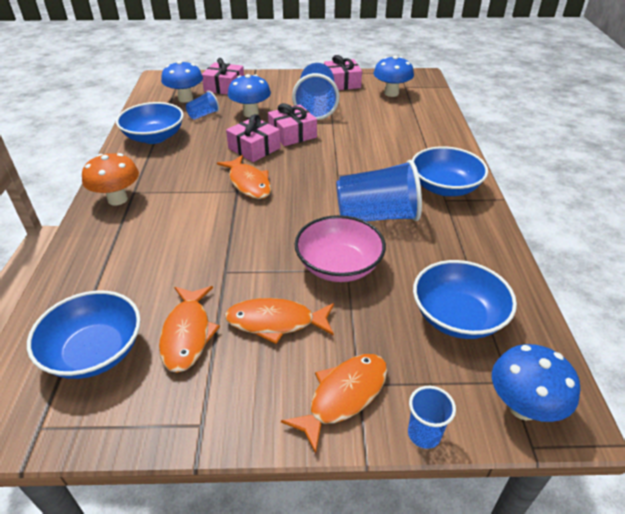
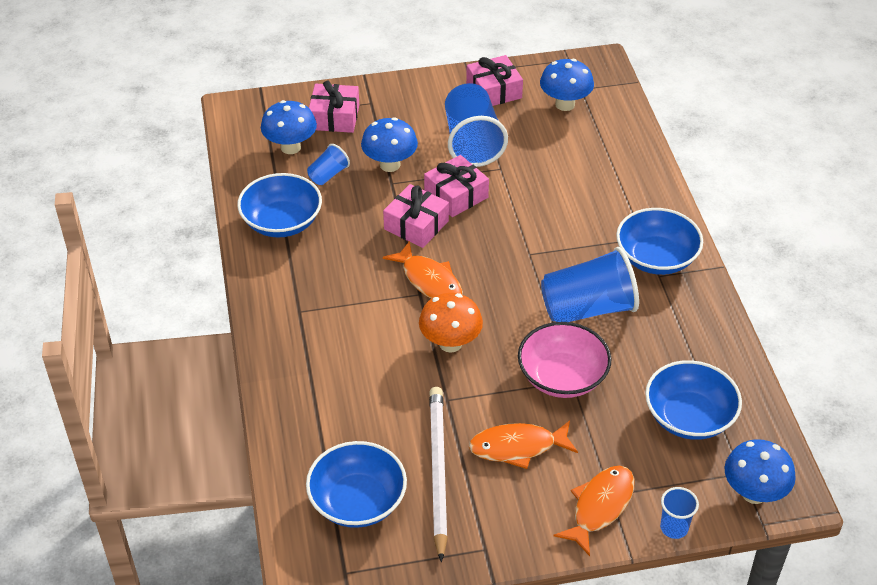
camera: 10 degrees left, 5 degrees up
(117, 199) = (286, 324): orange mushroom -> orange mushroom (450, 343)
(187, 334) = (437, 471): orange fish -> white pencil

